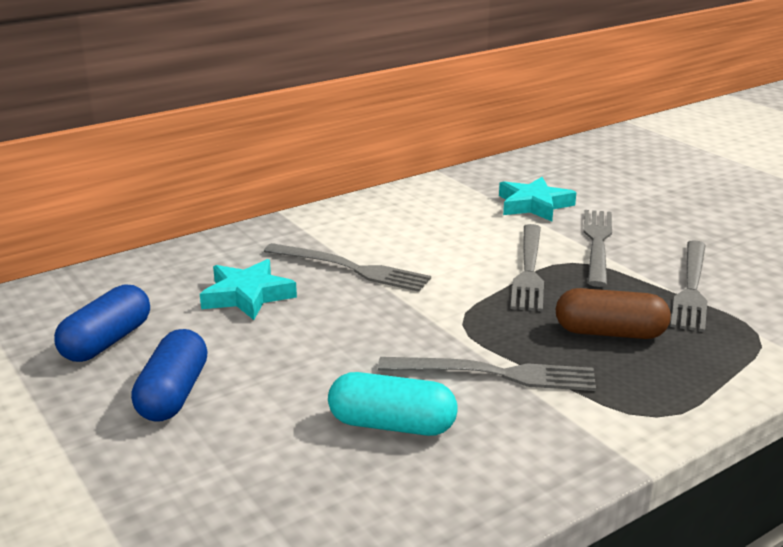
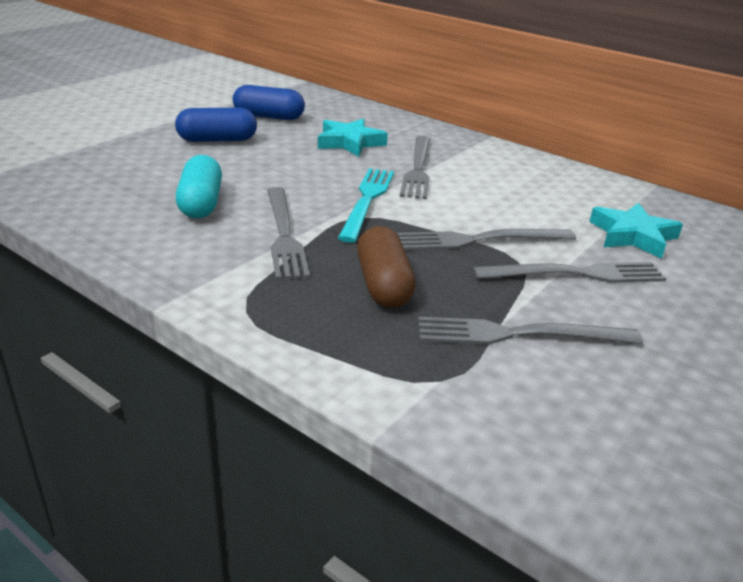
camera: 70 degrees right, 5 degrees up
(423, 311) = (367, 200): none -> turquoise fork

